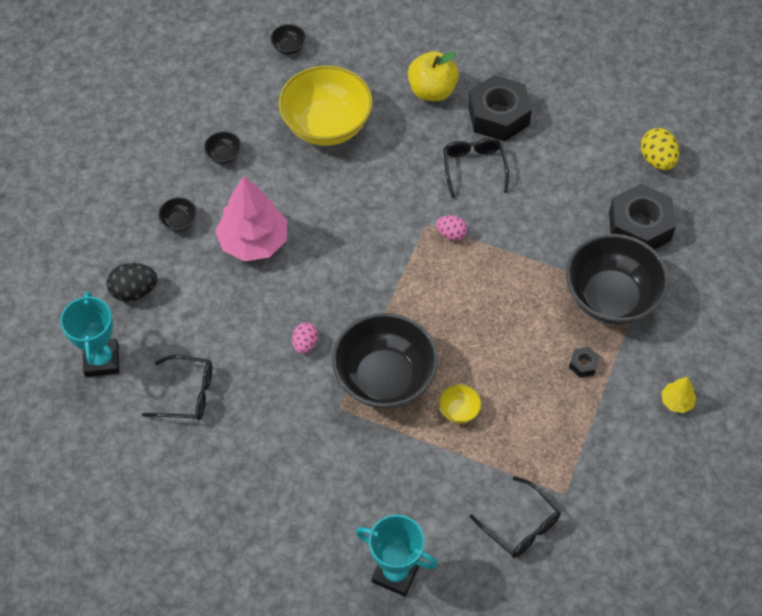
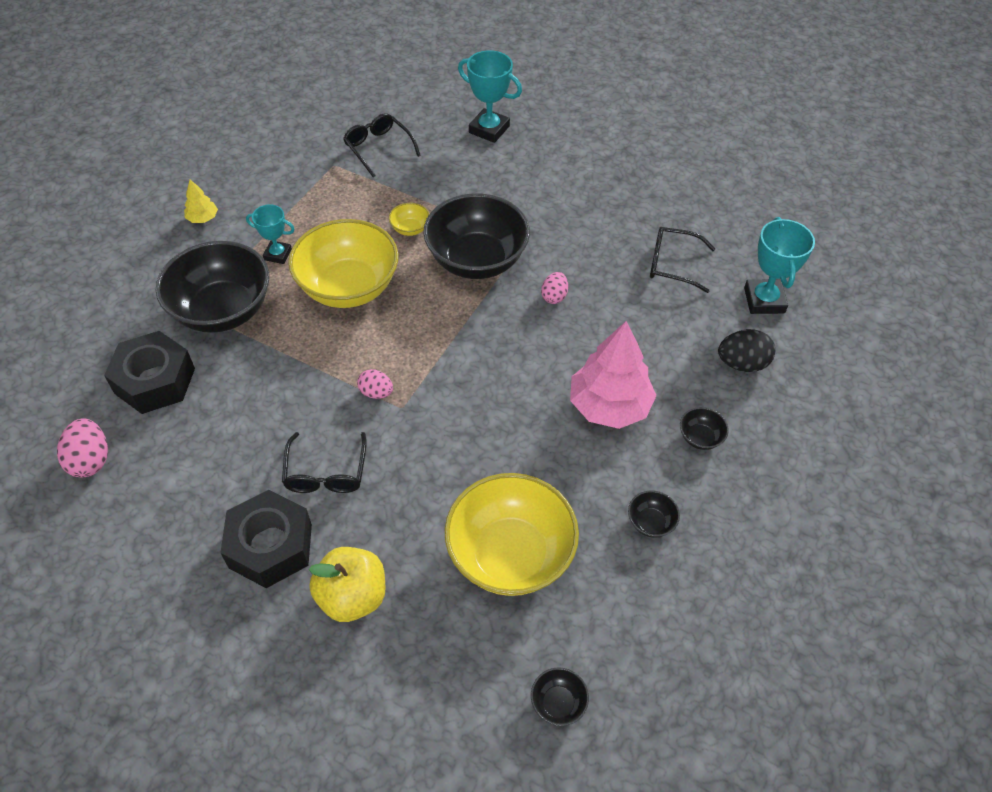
camera: 175 degrees left, 5 degrees down
(503, 334) = (348, 287): none -> yellow bowl
(583, 364) = (278, 254): black nut -> turquoise trophy
(657, 160) = (90, 460): yellow egg -> pink egg

